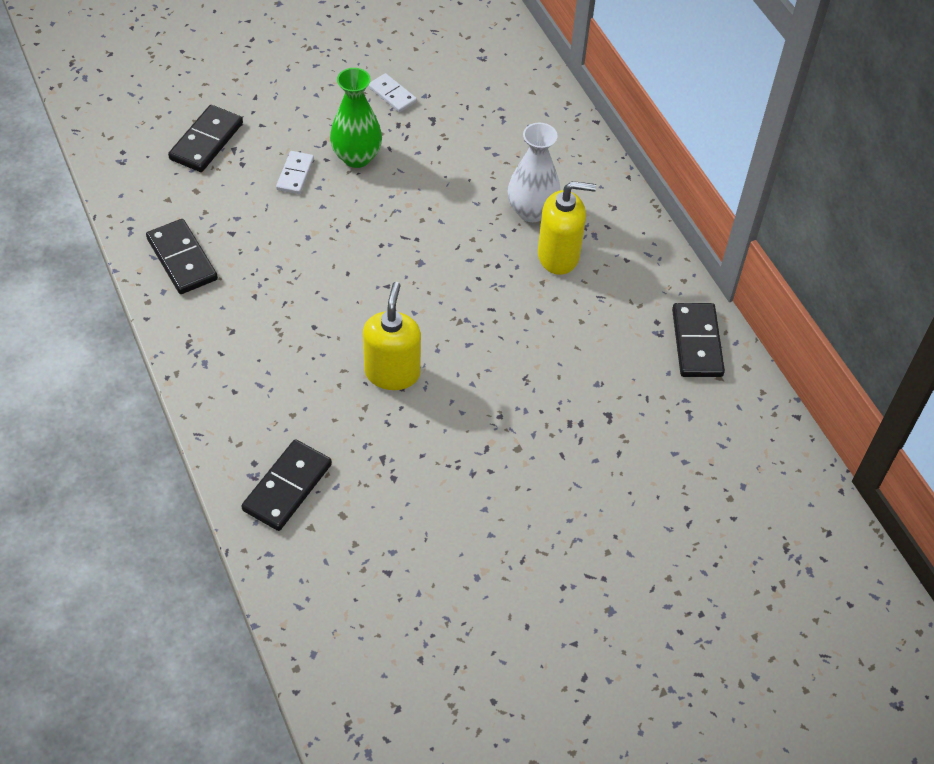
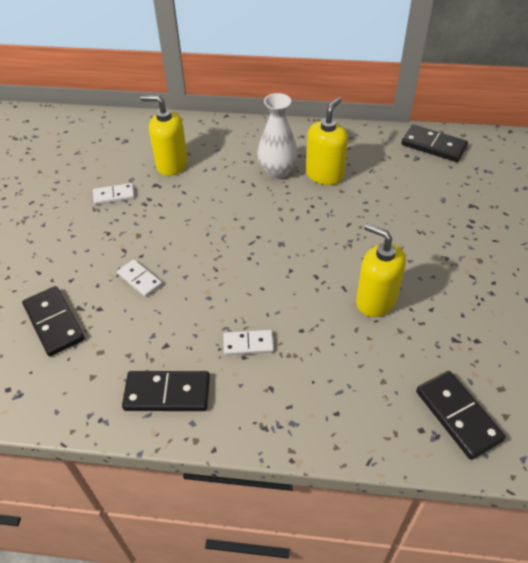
camera: 55 degrees left, 5 degrees down
(271, 292) = (248, 344): none -> white domino
(356, 157) = (154, 237): green vase -> none
(473, 116) = (171, 164): none -> yellow soap dispenser

